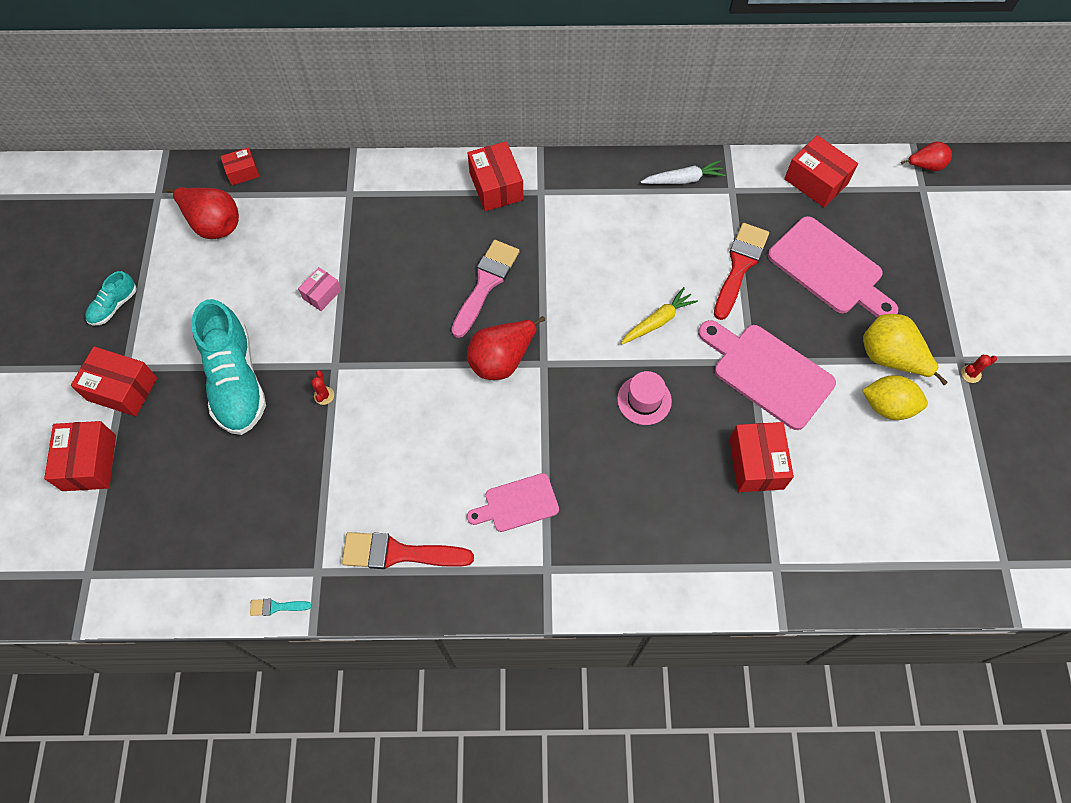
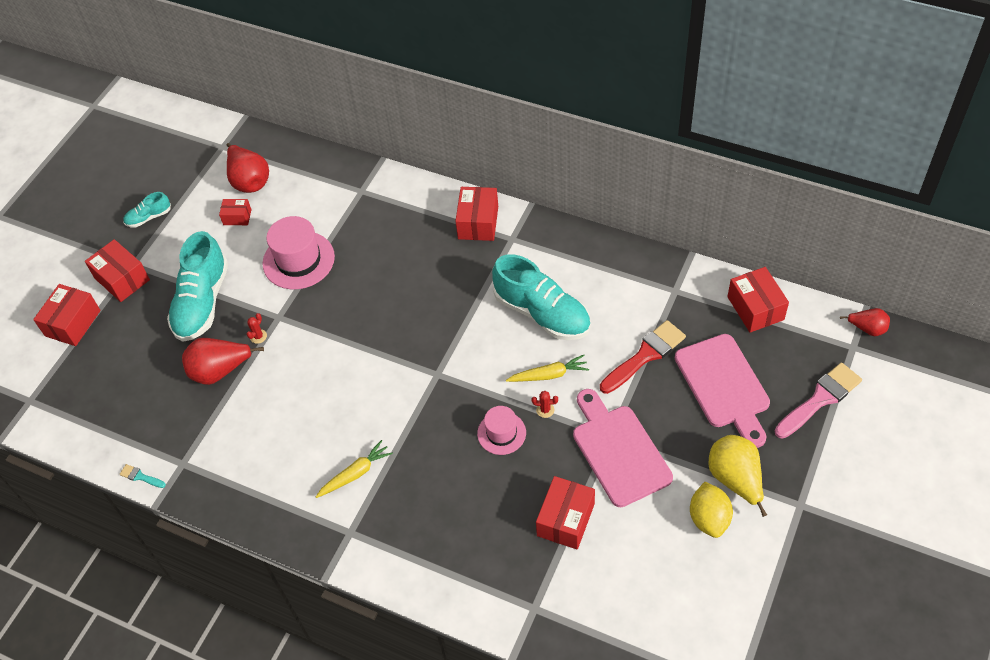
camera: 30 degrees right, 10 degrees down
(242, 172) = (291, 149): red box -> red box (237, 217)
(322, 294) = (298, 260): pink box -> pink hat
(398, 553) = (247, 474): red brush -> none
(486, 283) = (427, 296): pink brush -> pink brush (820, 399)
(502, 360) = (406, 359): red pear -> red pear (220, 371)
(517, 504) = (355, 474): pink cutting board -> yellow carrot
(615, 260) = (542, 313): none -> turquoise shoe
(683, 179) = (637, 268): white carrot -> none
(887, 406) = (709, 518): yellow lemon -> yellow lemon turned 45 degrees clockwise
(971, 374) = (803, 521): red cactus -> red cactus (545, 410)

